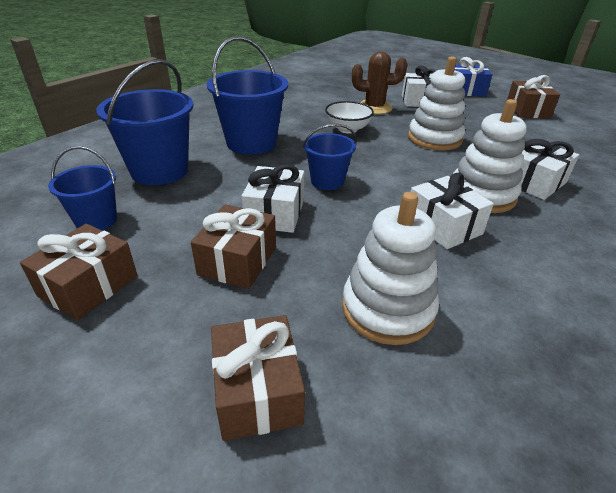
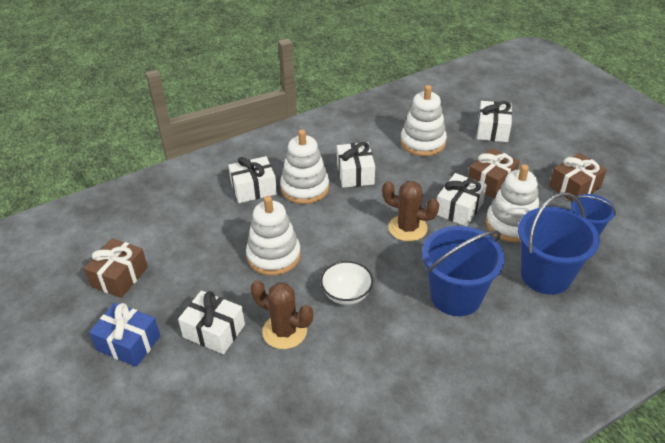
camera: 155 degrees left, 5 degrees up
(200, 209) = (511, 224): none -> white stacking toy
(257, 391) = (492, 130): brown gift -> white gift
(327, 181) = (407, 228): blue bucket -> brown cactus

